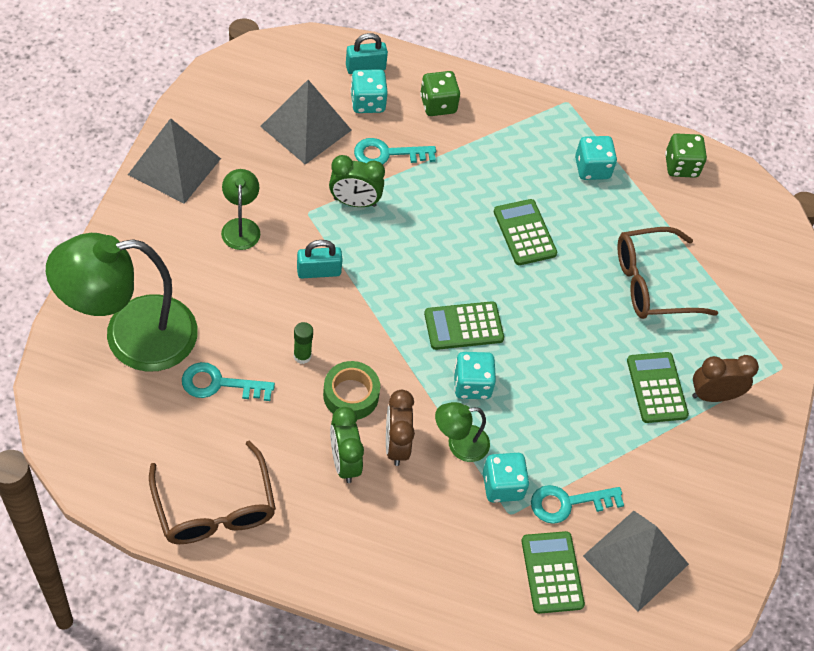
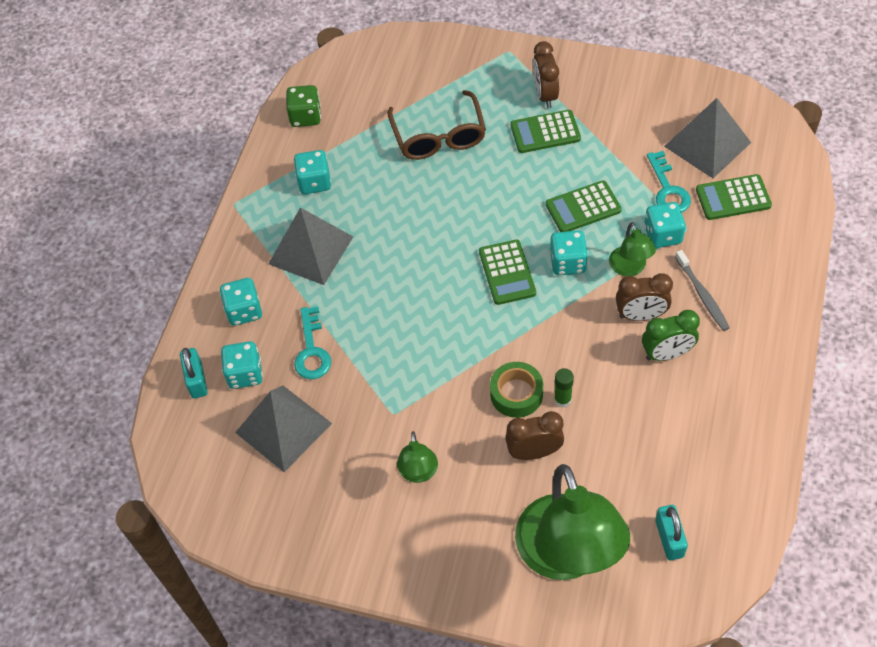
camera: 80 degrees left, 0 degrees up
(174, 166) = (346, 549): grey pyramid -> grey pyramid (311, 250)
(215, 508) = (738, 452): brown glasses -> none
(219, 384) = (607, 467): turquoise key -> none
(241, 227) = (418, 473): green lamp -> green lamp turned 90 degrees counterclockwise
(247, 323) = (534, 452): none -> brown clock
(319, 271) = (463, 396): turquoise padlock -> turquoise padlock (669, 538)
(351, 395) = (597, 355): green tape -> green tape (516, 394)
(354, 202) = (375, 373): green clock -> none
(416, 512) = (702, 295): none -> grey toothbrush
(438, 104) = (244, 311): green dice -> turquoise dice
(524, 233) = (395, 231): green calculator -> green calculator (583, 207)

